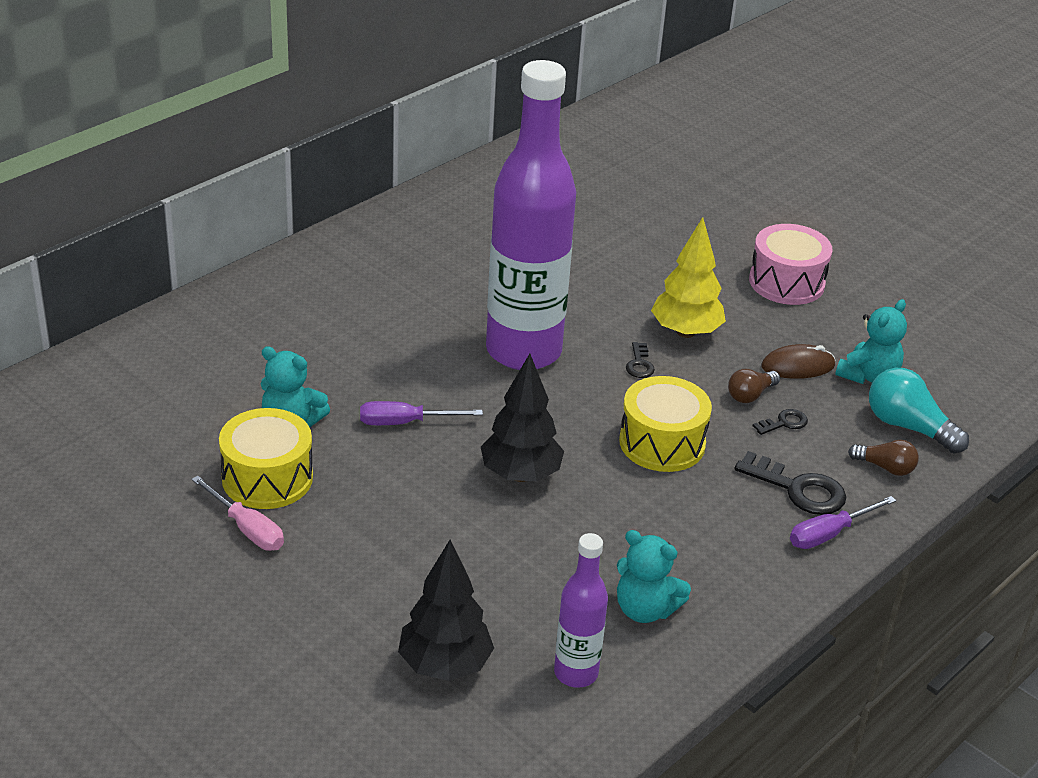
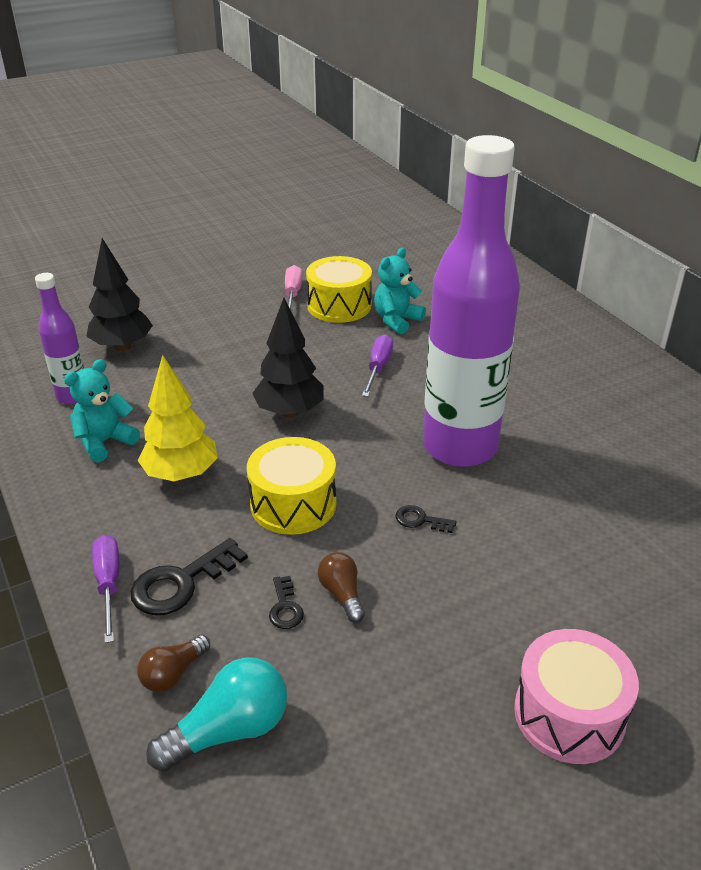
camera: 110 degrees right, 0 degrees up
(247, 529) = (292, 294): pink screwdriver -> pink screwdriver turned 120 degrees clockwise
(685, 332) = (470, 573): yellow tree -> yellow tree (181, 475)
(797, 366) = (381, 657): brown mouse -> none
(868, 376) = (341, 729): turquoise teddy bear -> none

